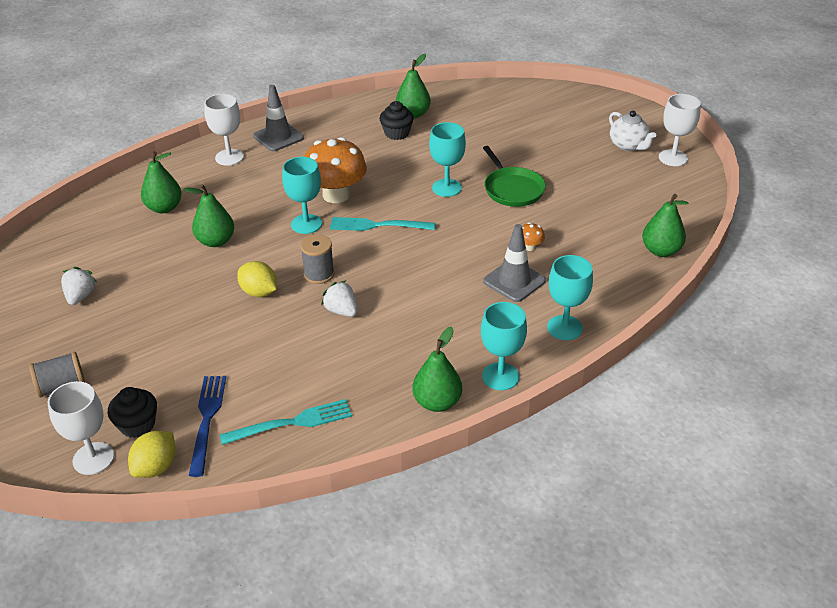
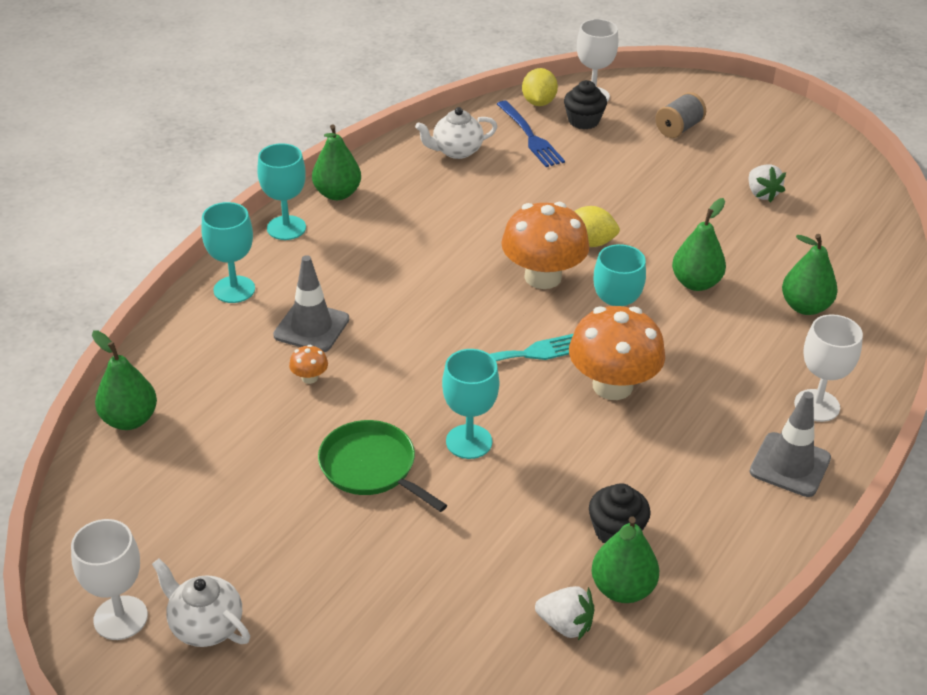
camera: 155 degrees right, 0 degrees up
(292, 422) = (456, 151): turquoise fork -> white teapot
(319, 274) = (543, 277): grey spool -> orange mushroom
(341, 311) = (486, 246): white strawberry -> white strawberry (565, 625)

